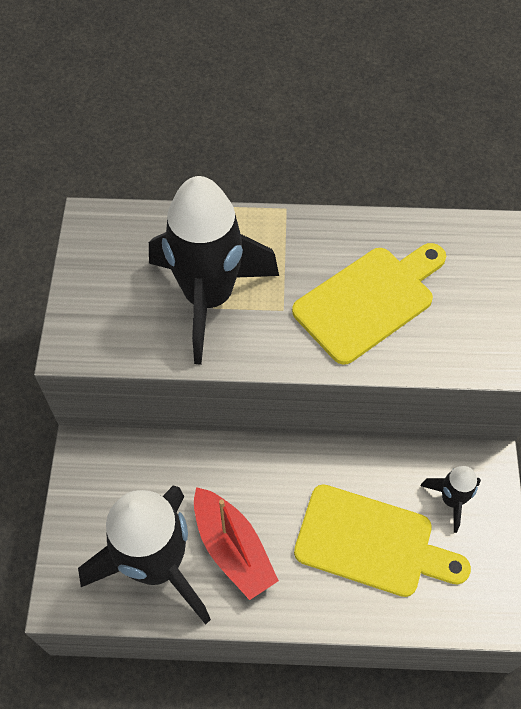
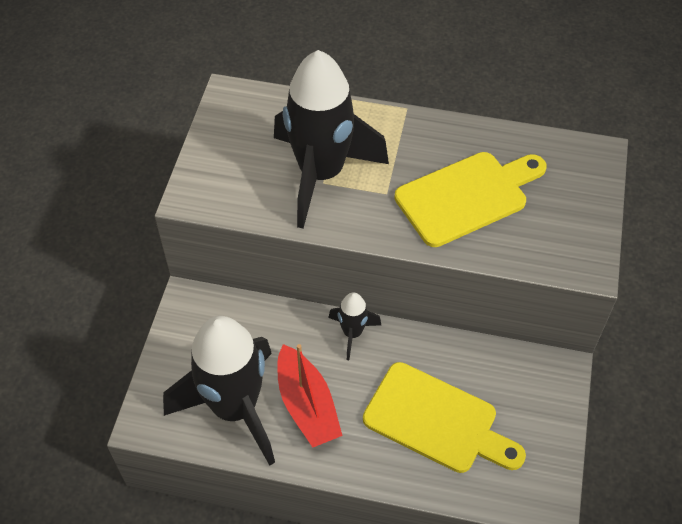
camera: 10 degrees right, 5 degrees down
(451, 500) = (519, 395): black rocket -> black rocket (352, 333)

